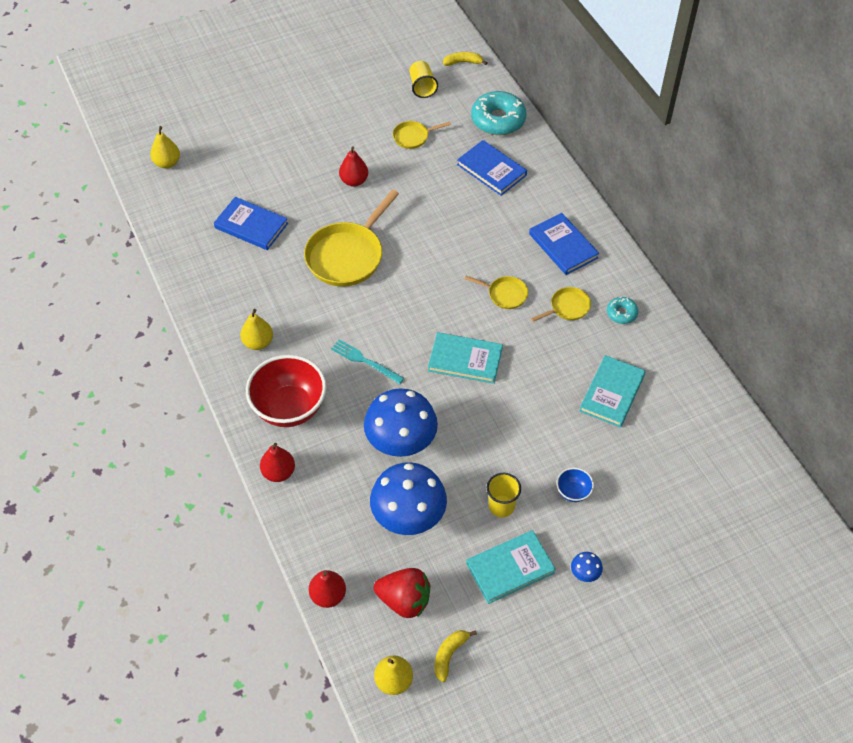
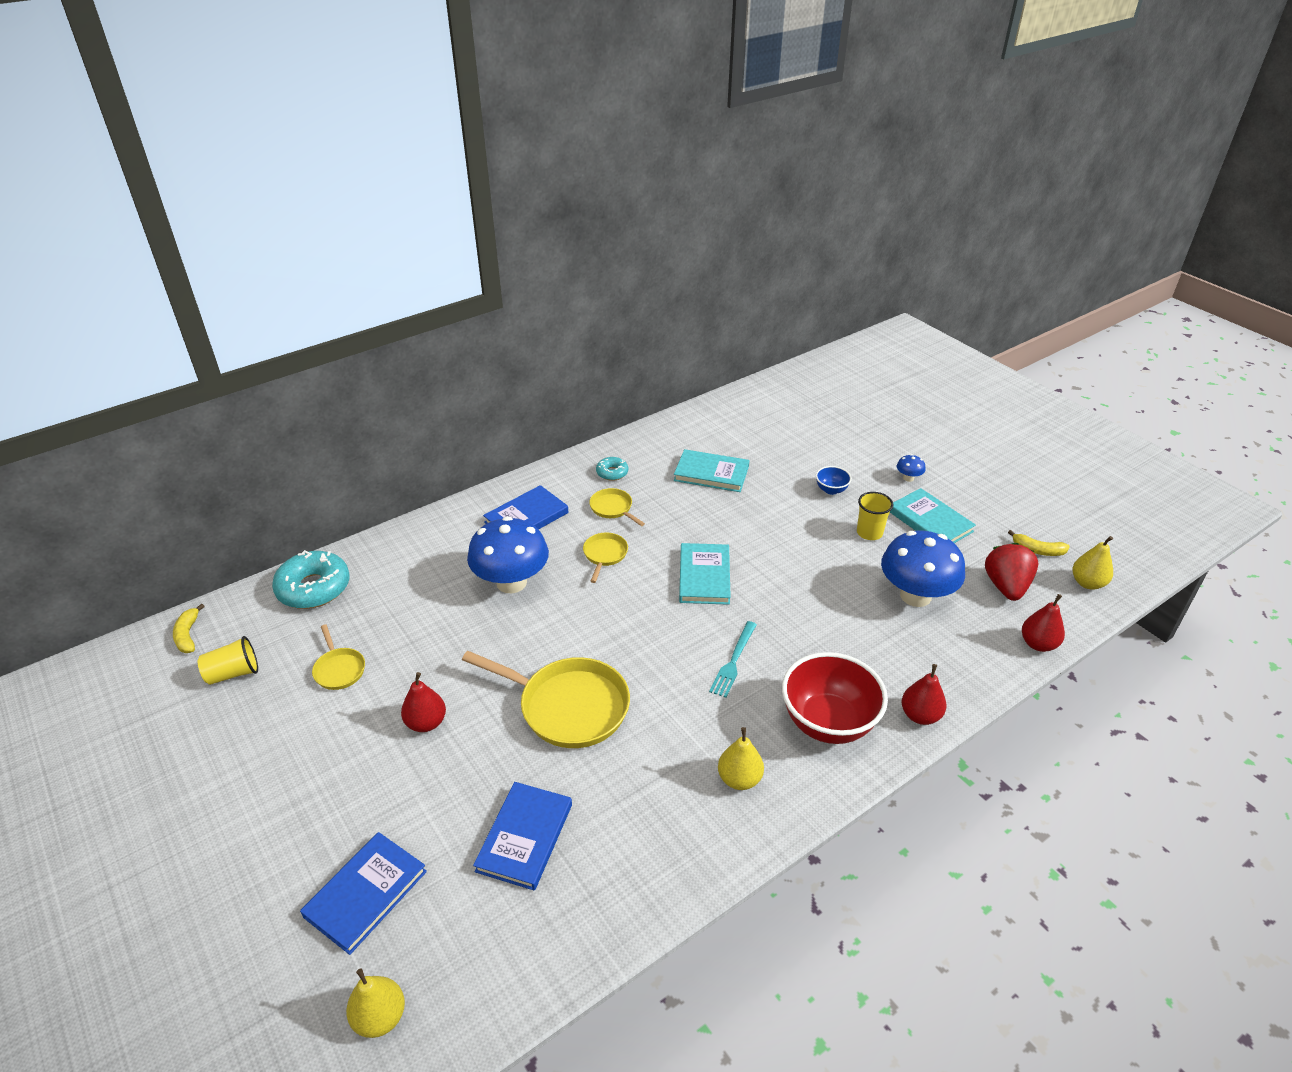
camera: 100 degrees left, 15 degrees down
(401, 442) = (830, 614): blue mushroom -> blue mushroom (511, 582)
(491, 170) = (406, 585): blue book -> blue book (365, 894)

